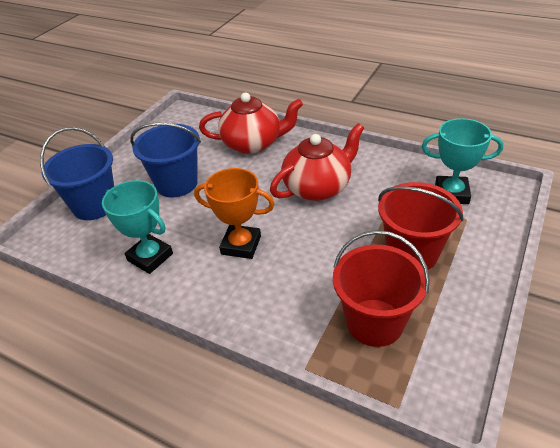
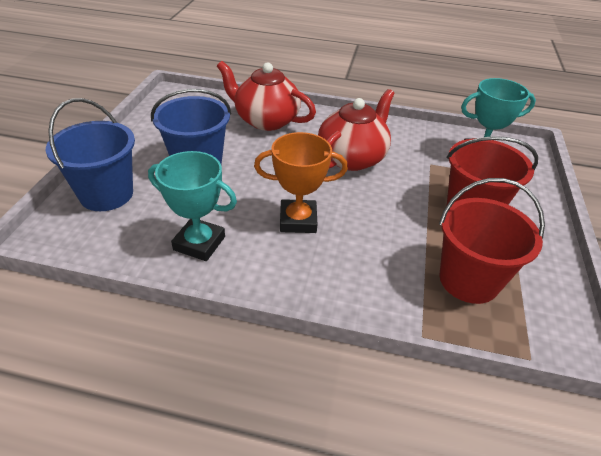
camera: 20 degrees left, 0 degrees up
(253, 143) = (266, 120): red teapot -> red teapot turned 135 degrees counterclockwise

